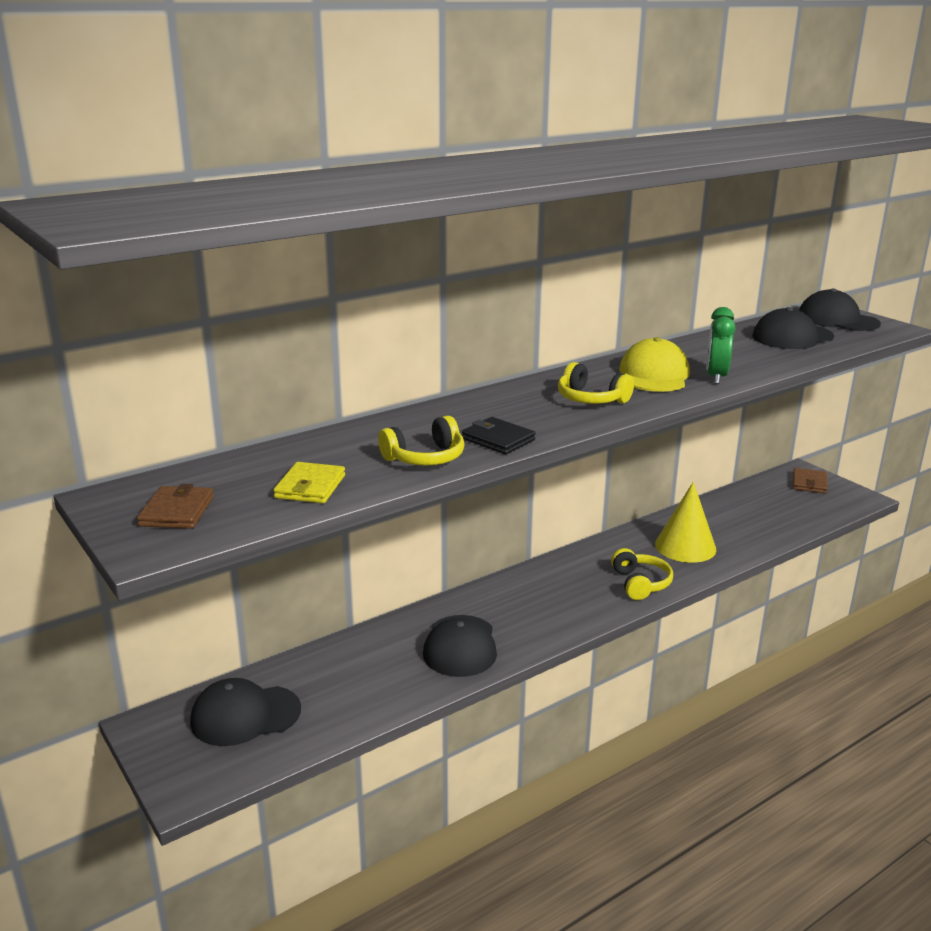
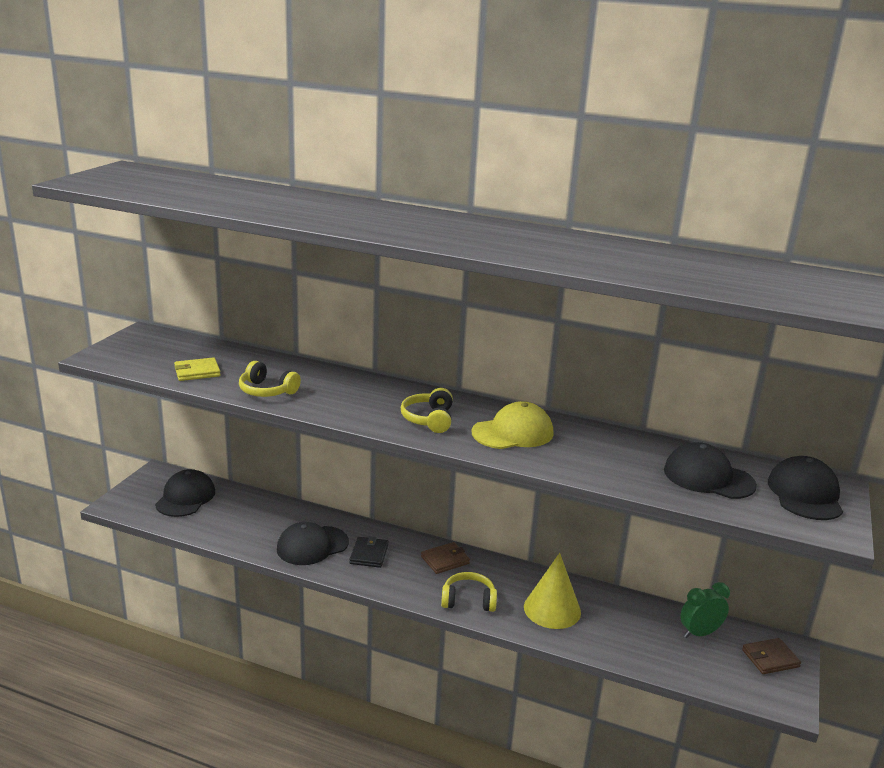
camera: 55 degrees right, 0 degrees up
(177, 511) = (140, 351): brown wallet -> brown wallet (445, 560)
(245, 715) = (185, 497): black cap -> black cap turned 60 degrees clockwise
(498, 439) = (319, 405): black wallet -> black wallet (369, 554)
(640, 583) = (468, 600): yellow headphones -> yellow headphones turned 135 degrees counterclockwise
(716, 377) = (544, 458): green clock -> green clock (699, 633)

